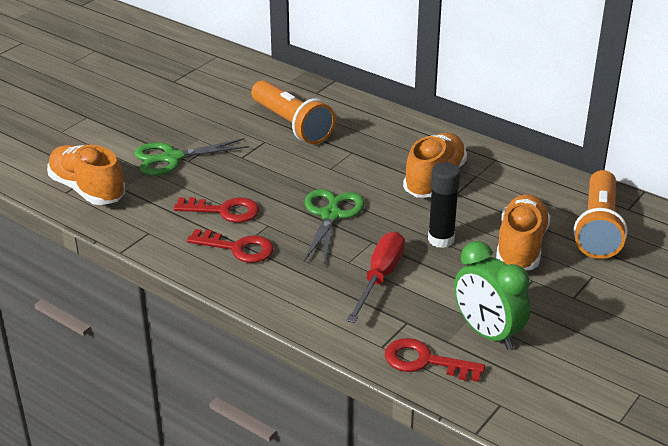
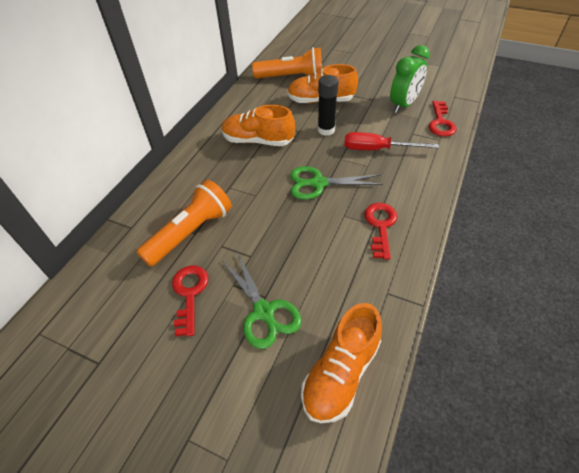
camera: 100 degrees left, 15 degrees up
(223, 211) = (336, 247): red key -> red key (189, 294)

